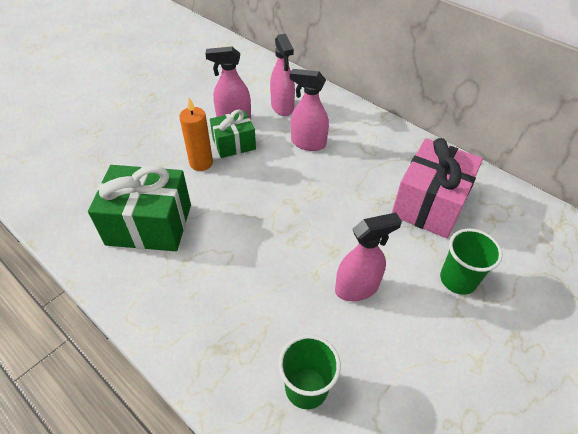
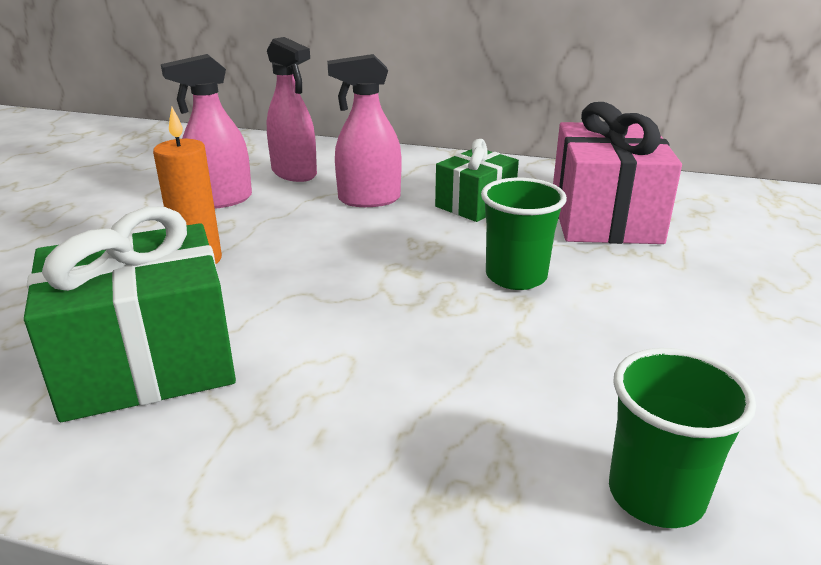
camera: 25 degrees left, 20 degrees down
(234, 144) = (243, 226): green gift -> green gift (475, 204)
(357, 288) = (600, 333): pink spray bottle -> none
(458, 279) = (726, 280): green cup -> green cup (516, 276)

